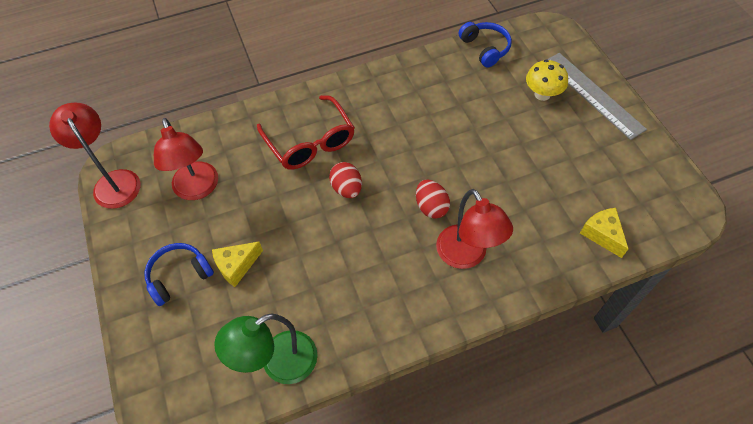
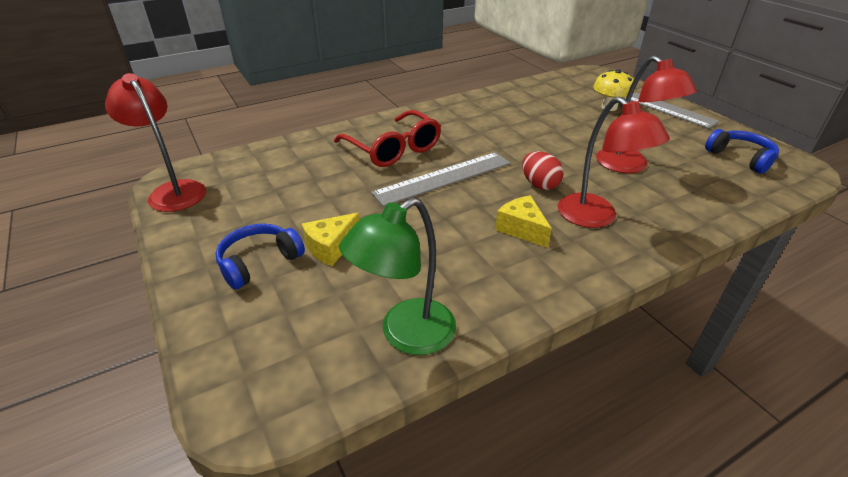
camera: 10 degrees left, 20 degrees down
(197, 189) = (274, 190): red lamp -> red lamp (629, 166)
(347, 188) = (443, 178): red egg -> grey ruler
(485, 48) = (542, 85): blue headphones -> blue headphones (740, 158)
(602, 234) = (727, 191): yellow cheese -> yellow cheese (521, 229)

